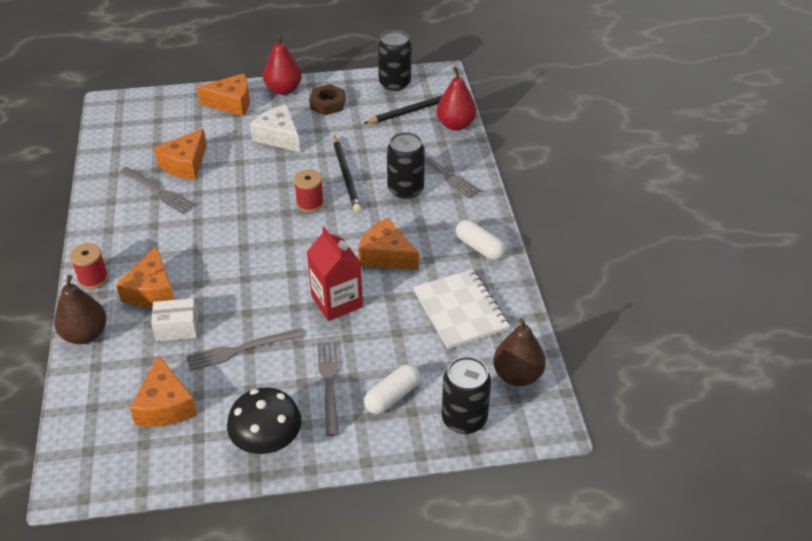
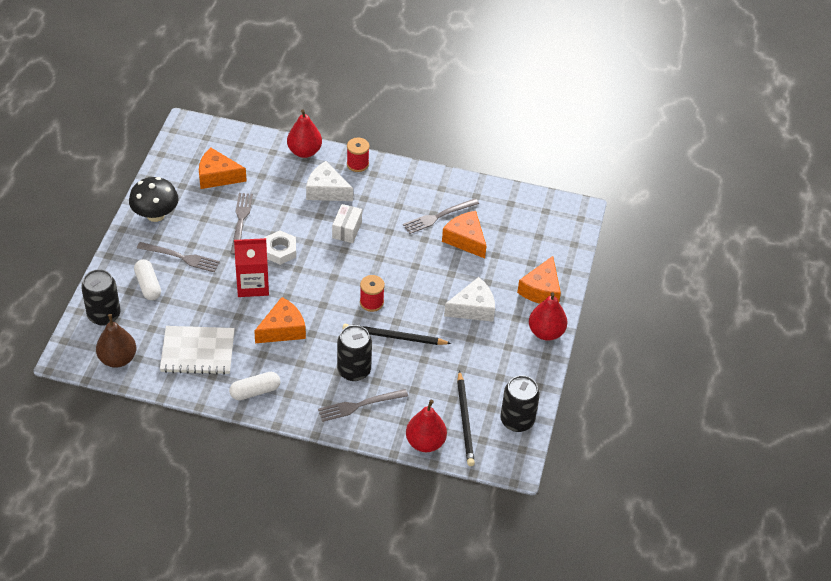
camera: 110 degrees right, 5 degrees up
(85, 335) = (304, 151): brown pear -> red pear
(151, 291) = (326, 190): orange cheese -> white cheese
(177, 328) = (281, 195): white box -> white box (347, 230)
(271, 297) = (280, 250): none -> white nut
(327, 104) = (507, 357): brown nut -> none

